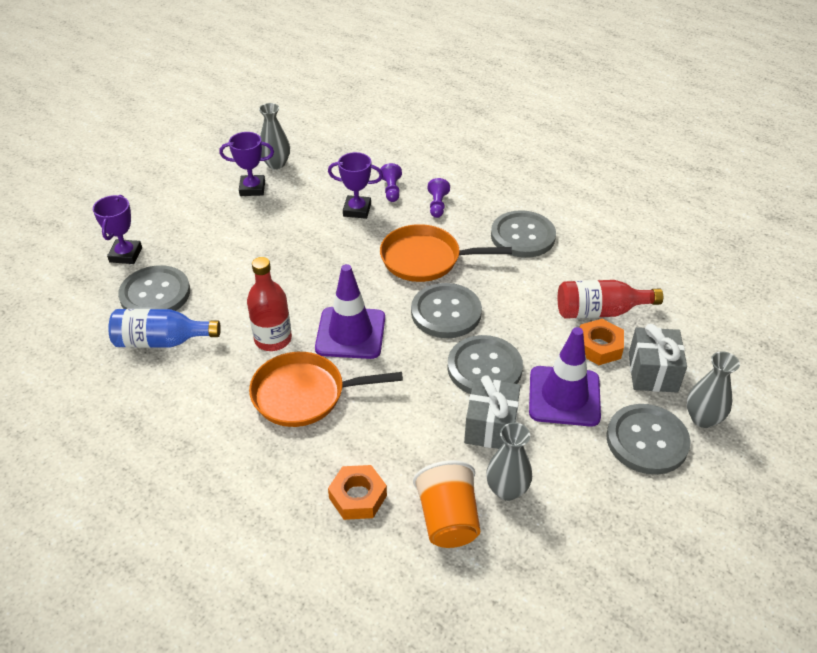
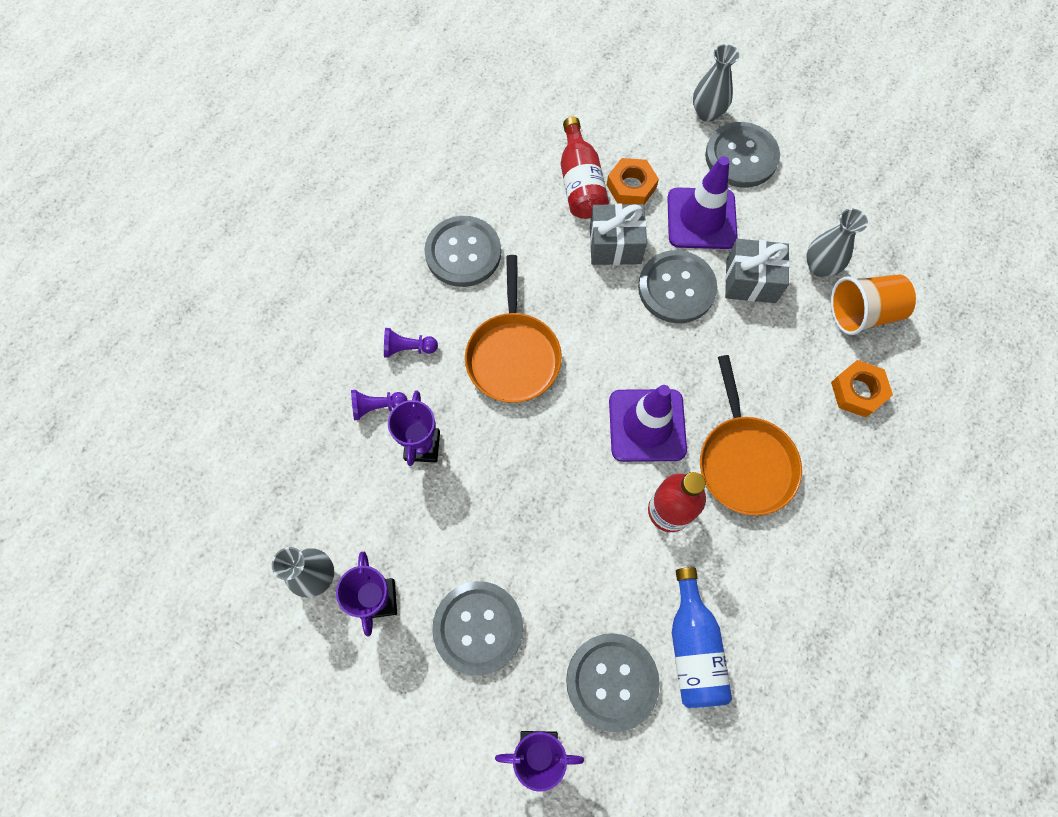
camera: 95 degrees left, 25 degrees up
(446, 312) = (601, 328): grey button -> grey button (478, 628)
(652, 372) = (658, 145): grey gift -> grey gift (615, 245)

